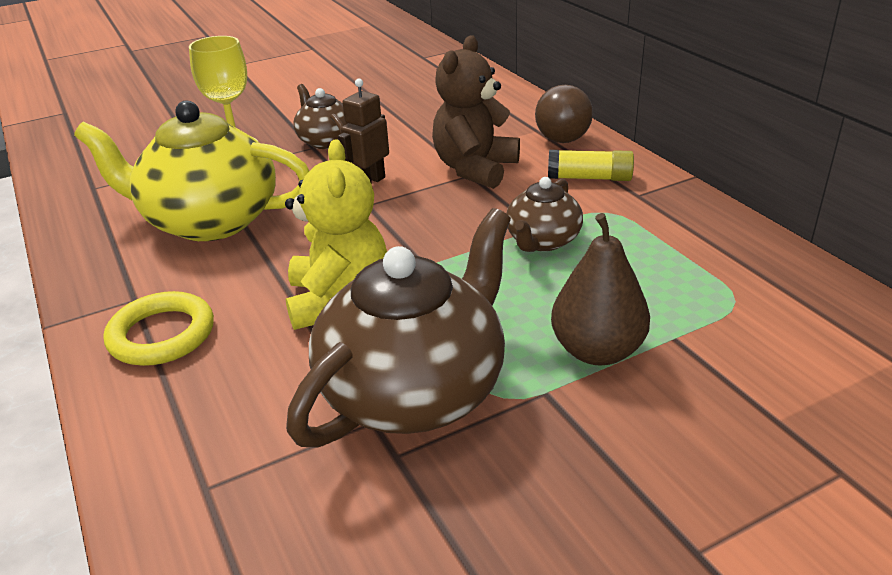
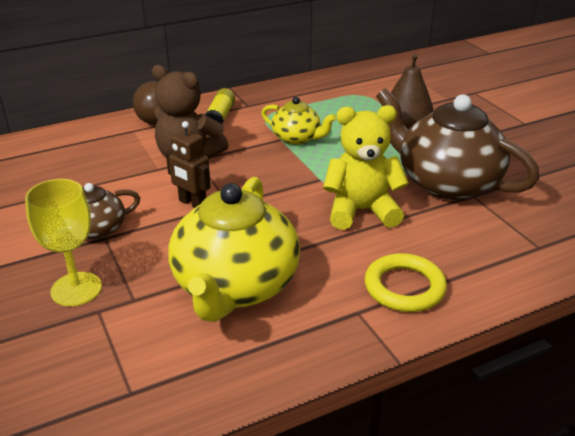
camera: 90 degrees left, 0 degrees up
(542, 241) = (297, 138): brown teapot -> yellow teapot

